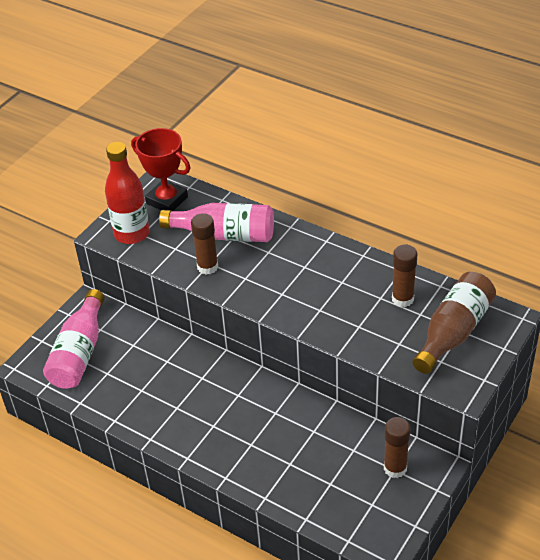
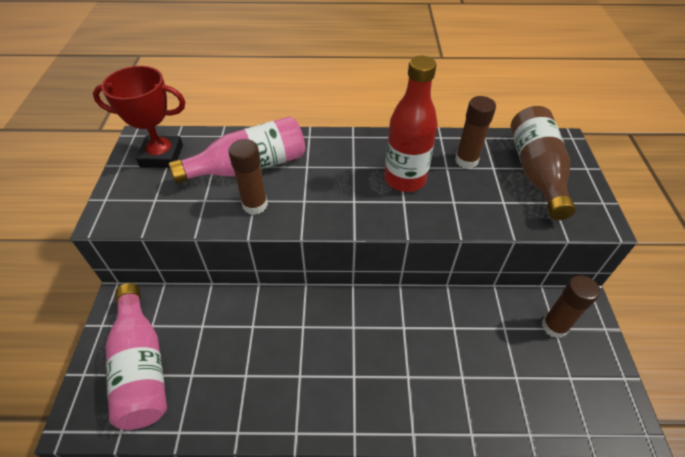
camera: 35 degrees left, 5 degrees up
(132, 234) = (142, 203): red bottle -> red bottle (405, 179)

